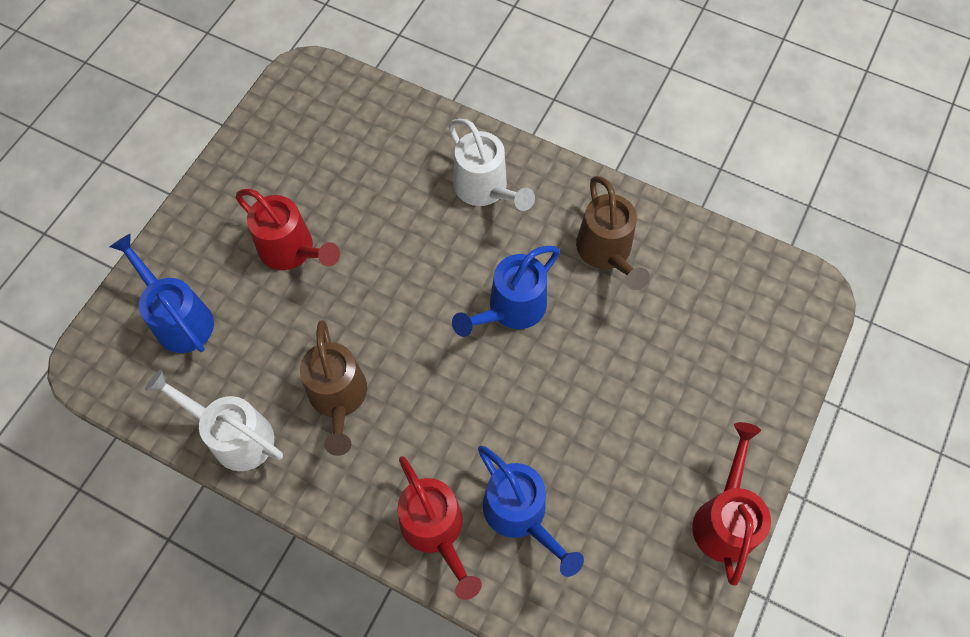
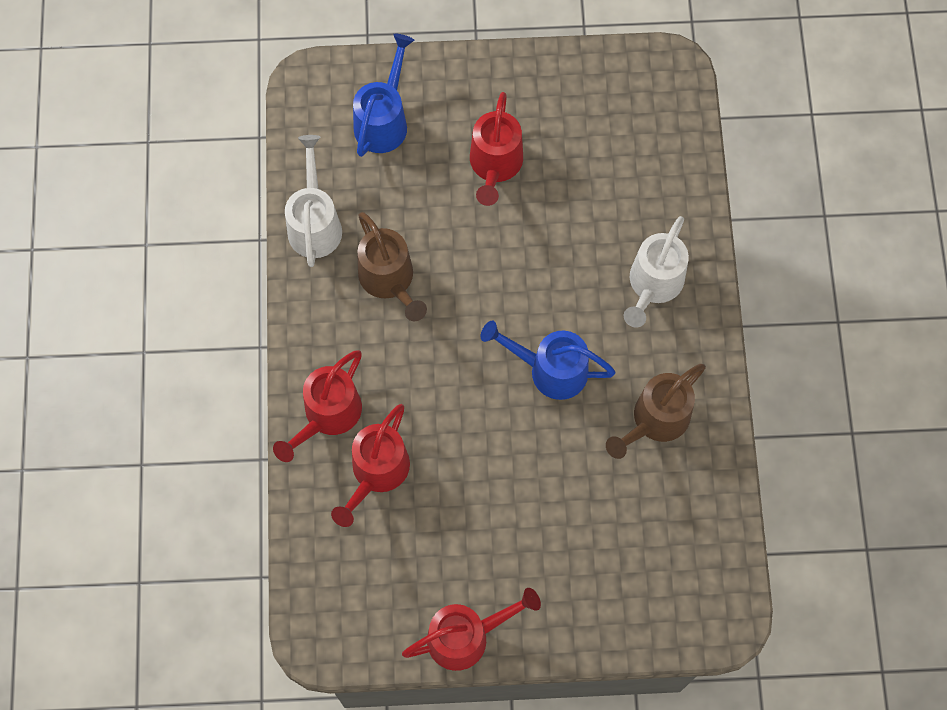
camera: 60 degrees right, 5 degrees up
(338, 399) = (389, 281): brown watering can -> brown watering can turned 75 degrees counterclockwise
(520, 515) = (376, 473): blue watering can -> red watering can

